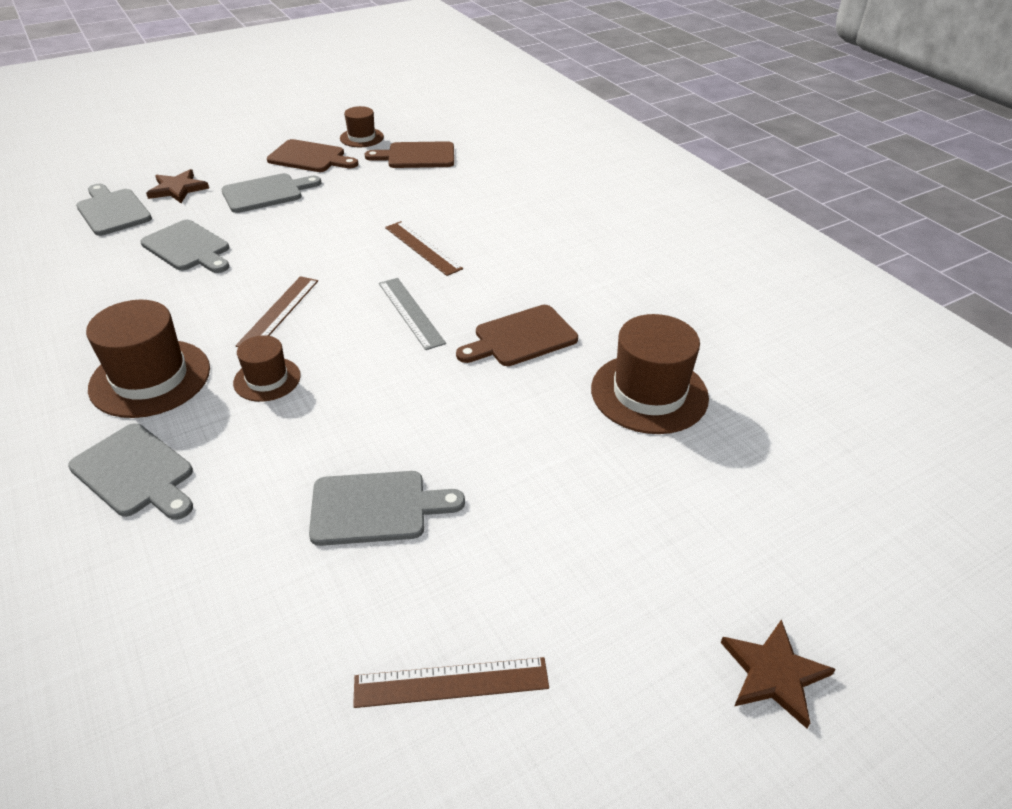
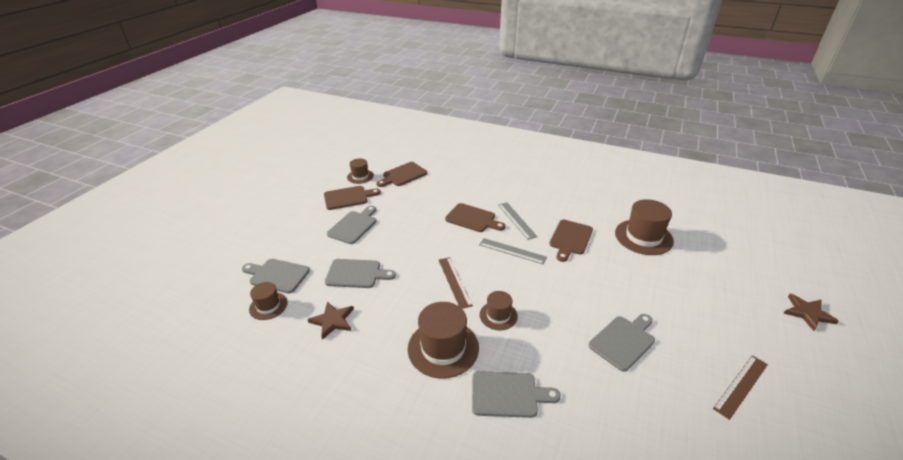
camera: 35 degrees left, 5 degrees down
(60, 238) = (268, 306): none -> brown hat
(177, 189) = (298, 246): brown star -> brown star (332, 321)
(423, 248) = (472, 219): brown ruler -> brown cutting board
(481, 276) = (516, 220): none -> grey ruler

